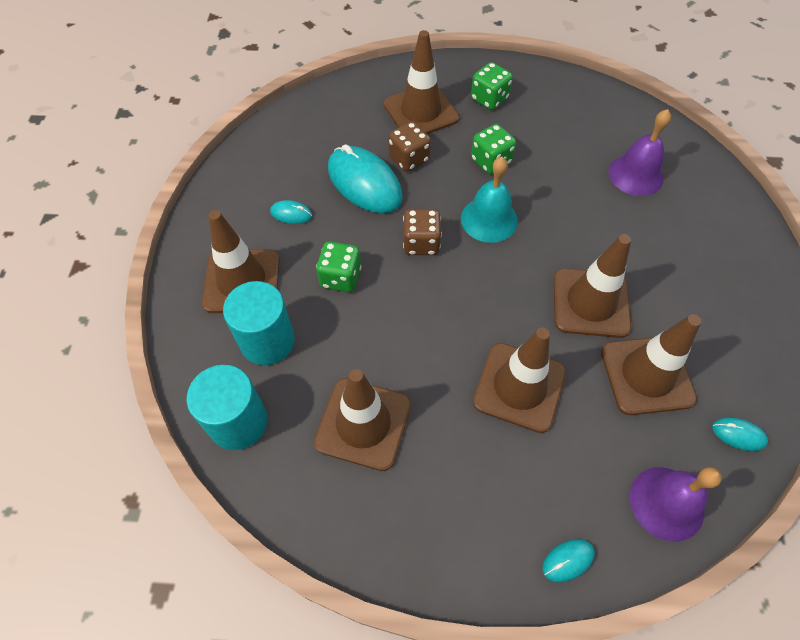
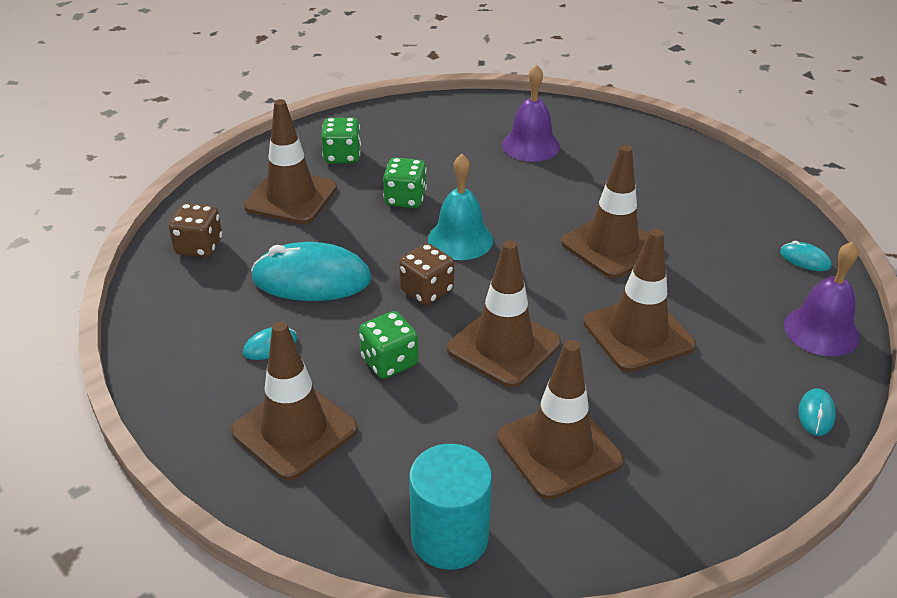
camera: 45 degrees left, 20 degrees down
(267, 341) = (388, 457): turquoise cylinder -> none
(409, 159) = (329, 237): brown dice -> brown dice (199, 247)
(646, 375) = (708, 265): brown traffic cone -> brown traffic cone (504, 346)
(738, 435) = (805, 259): turquoise mouse -> turquoise mouse turned 60 degrees clockwise

